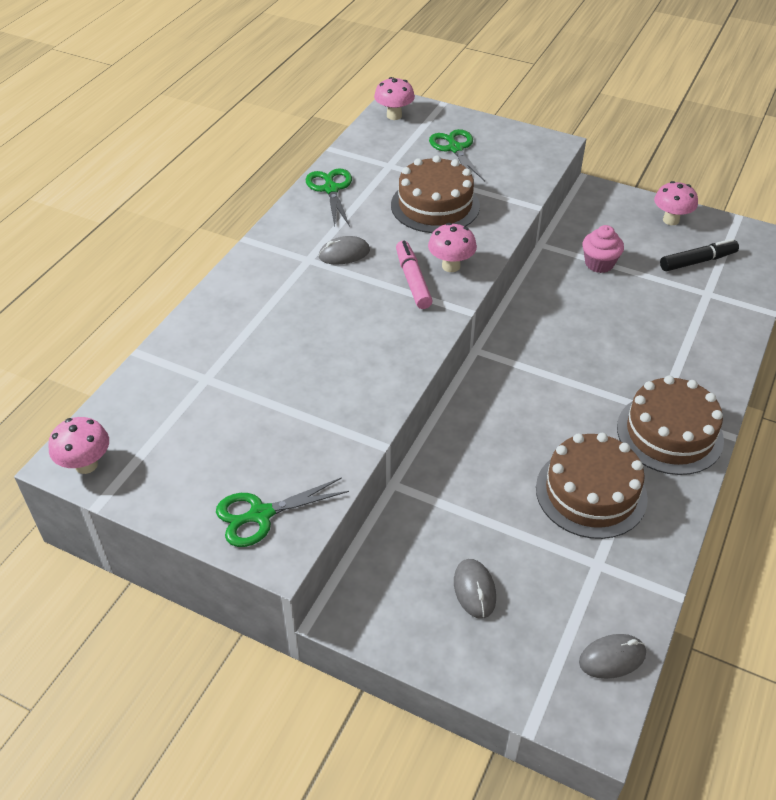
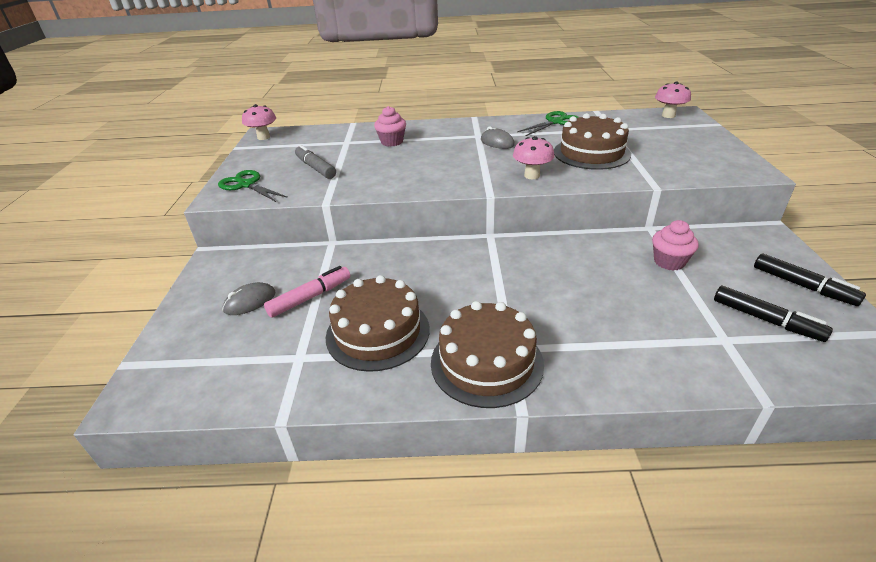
camera: 65 degrees right, 10 degrees down
(252, 336) = (392, 142): none -> pink cupcake
(268, 431) = (315, 168): none -> grey marker
(412, 280) = (498, 168): pink marker -> pink marker (310, 297)
(455, 149) = (670, 142): green scissors -> none
(612, 658) = (199, 392): grey mouse -> none
(671, 220) = (803, 286): pink mushroom -> black marker

